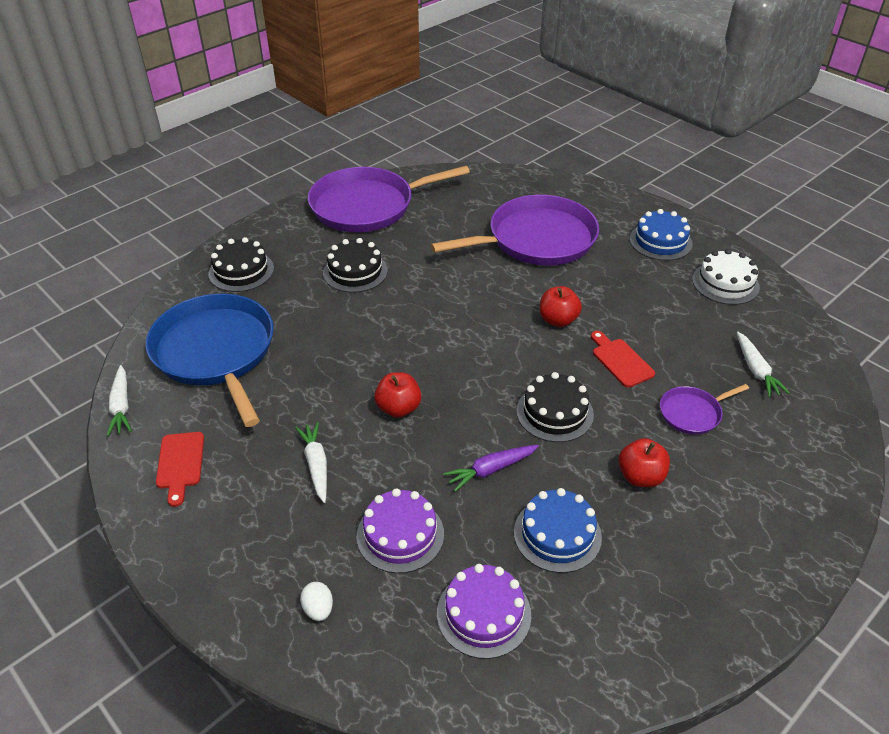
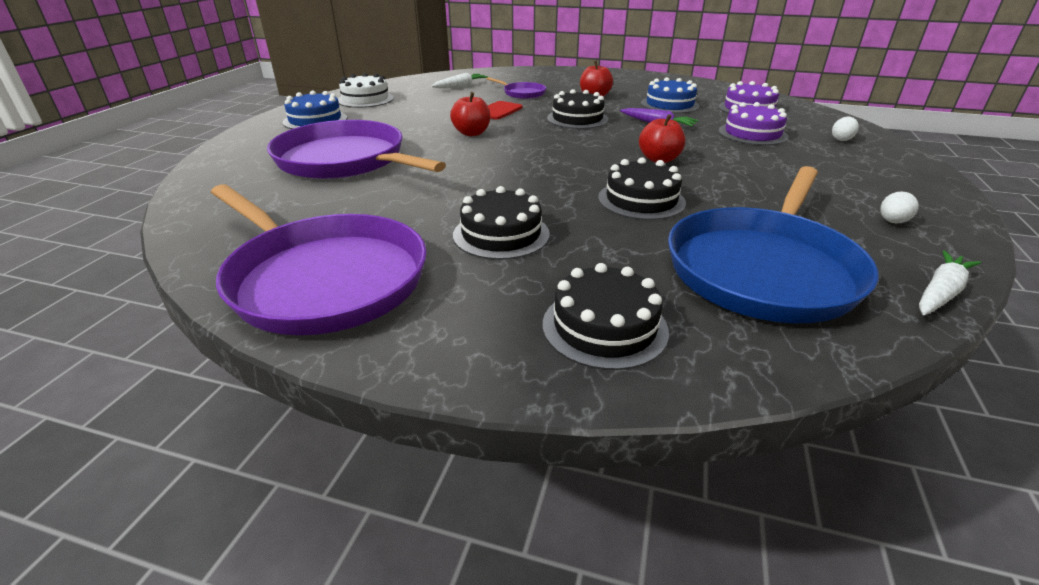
camera: 120 degrees left, 10 degrees down
(180, 464) = (892, 222): red cutting board -> white egg
(316, 465) = (765, 170): white carrot -> none
(339, 352) = (641, 200): none -> black cake

